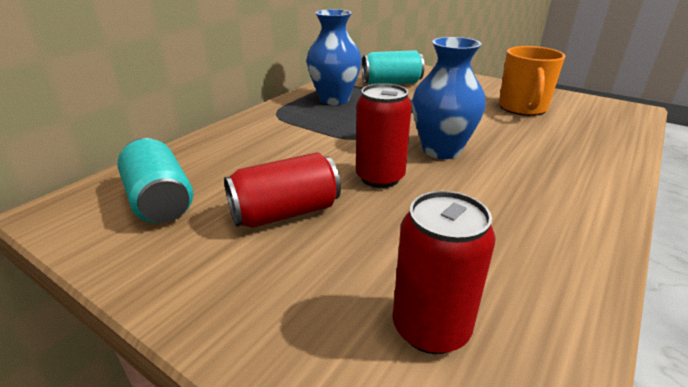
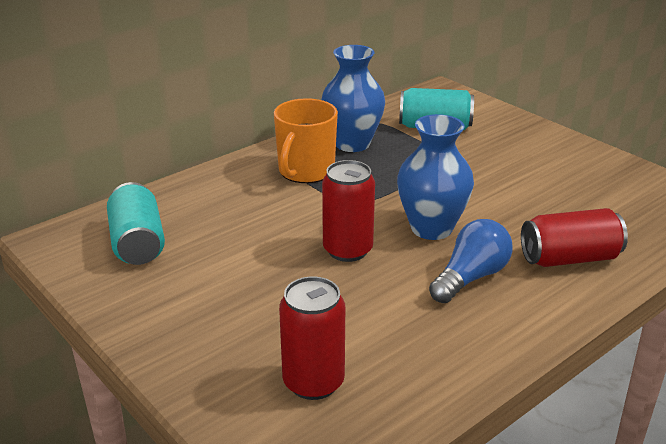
camera: 15 degrees right, 0 degrees up
(285, 212) = (242, 272): red can -> red can (569, 258)
(506, 185) = (470, 277): none -> blue light bulb
(522, 108) = (571, 185): orange mug -> orange mug (305, 171)

